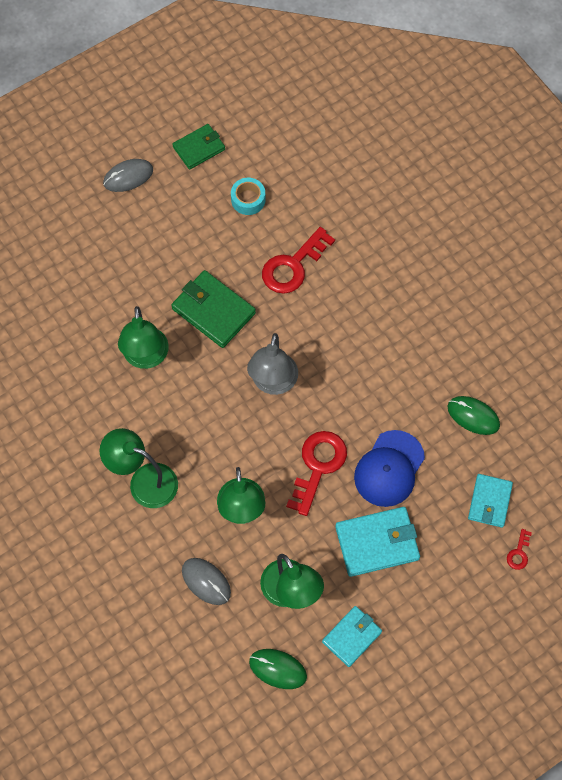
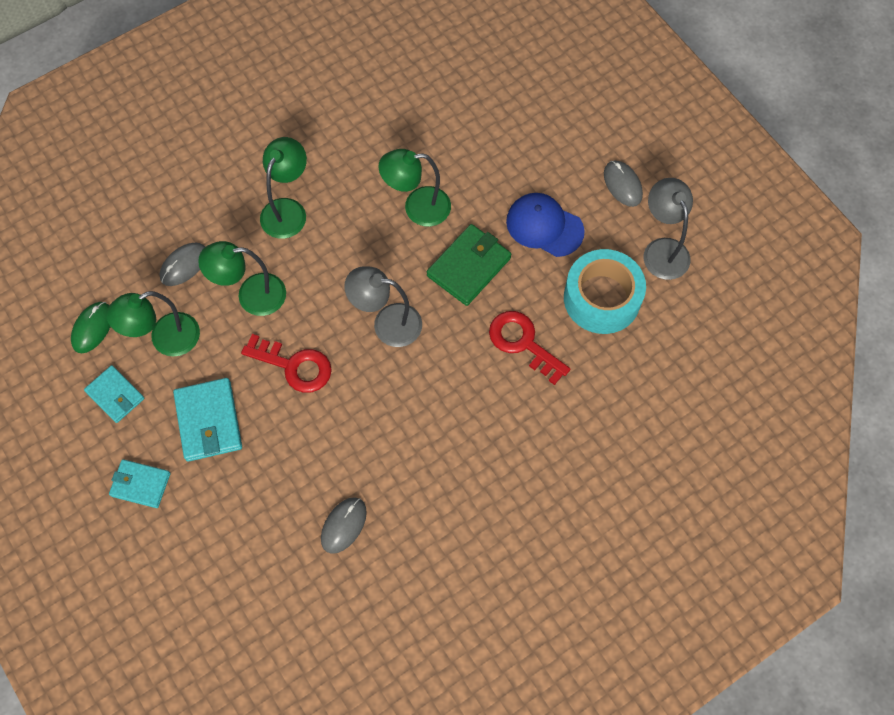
camera: 90 degrees right, 0 degrees up
(199, 148) = (662, 249): green wallet -> grey lamp
(248, 199) = (602, 298): turquoise tape -> turquoise tape, size x2.08
(389, 469) = (287, 435): blue cap -> blue cap (544, 226)
(473, 416) = (343, 525): green mouse -> grey mouse
(489, 501) = (244, 538): turquoise wallet -> turquoise wallet (140, 484)
(519, 553) = (185, 565): red key -> none

